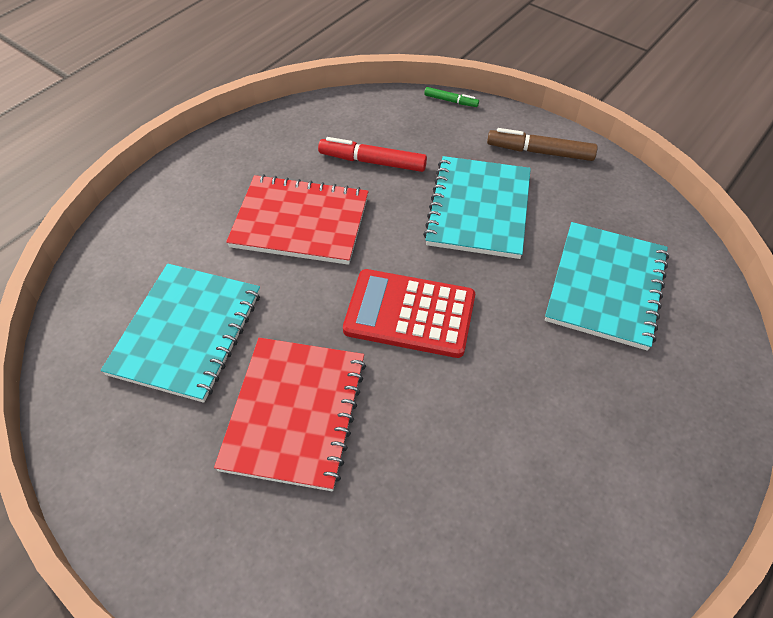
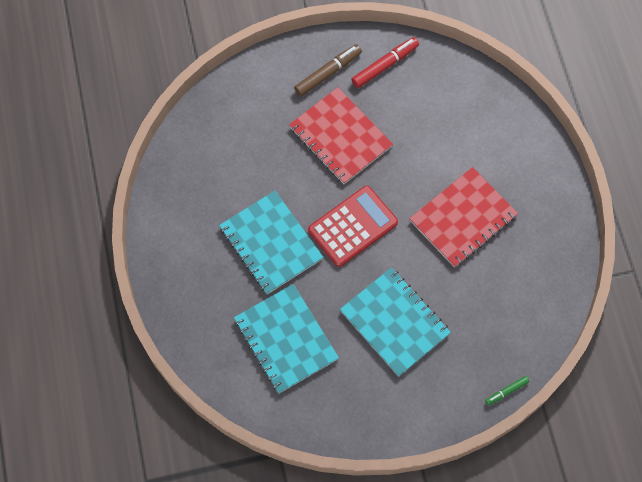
camera: 130 degrees right, 15 degrees up
(186, 333) = (426, 119): turquoise notebook -> turquoise notebook (271, 243)
(372, 162) = (483, 294): red marker -> red marker (385, 65)
(540, 152) = (412, 404): brown marker -> brown marker (328, 73)

